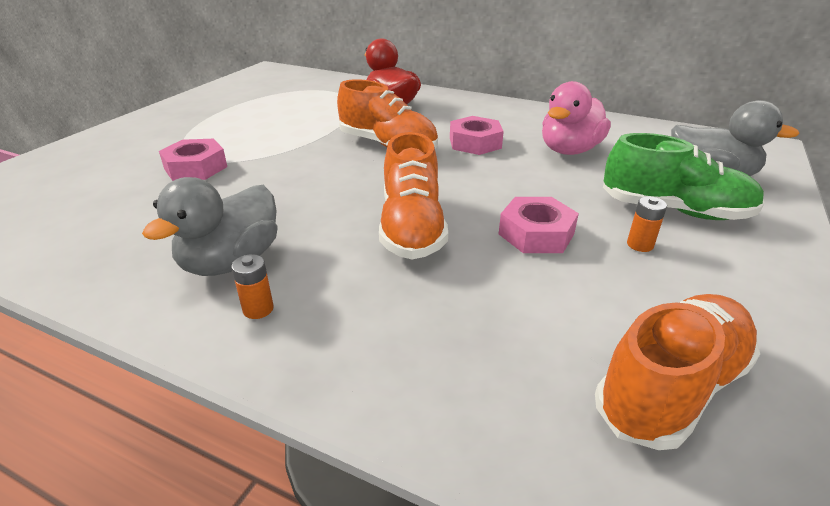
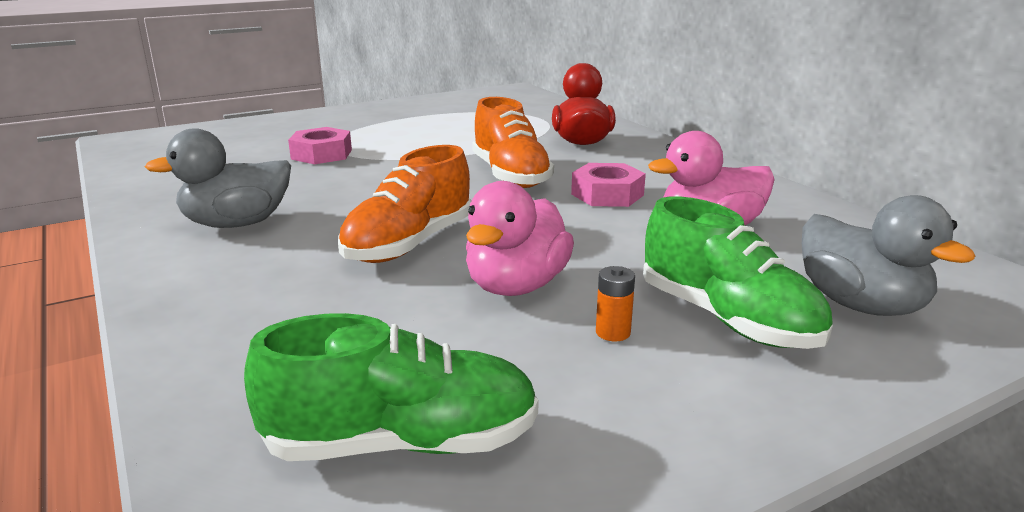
camera: 35 degrees right, 10 degrees down
(258, 309) = (202, 259): orange battery -> none
(536, 234) = (516, 286): pink nut -> pink duck
(671, 388) = (402, 443): orange shoe -> green shoe

